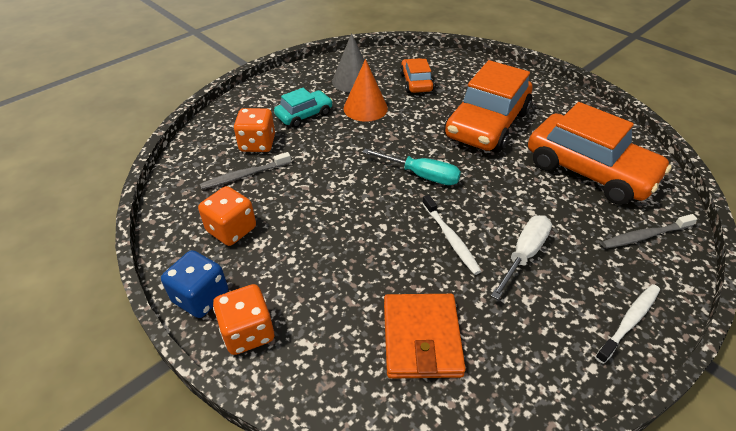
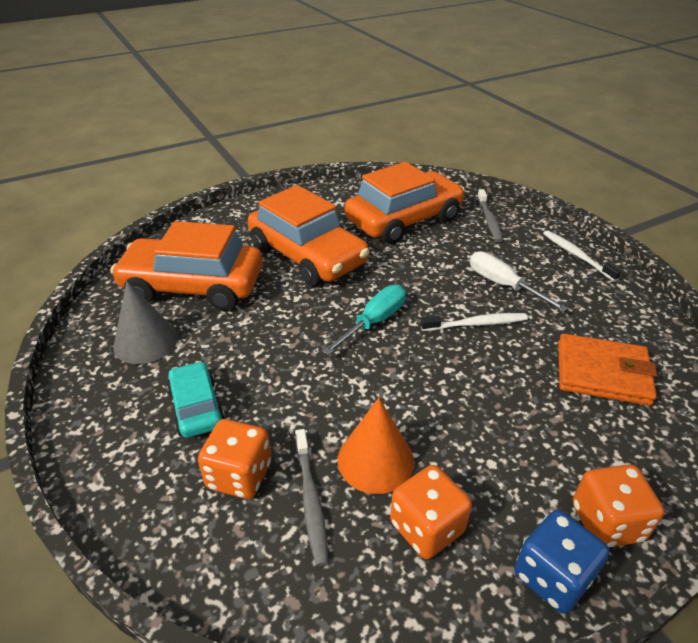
camera: 75 degrees left, 5 degrees down
(365, 108) = (220, 341): orange cone -> orange cone (375, 460)
(416, 82) = (193, 286): orange car -> orange car, size x1.96

